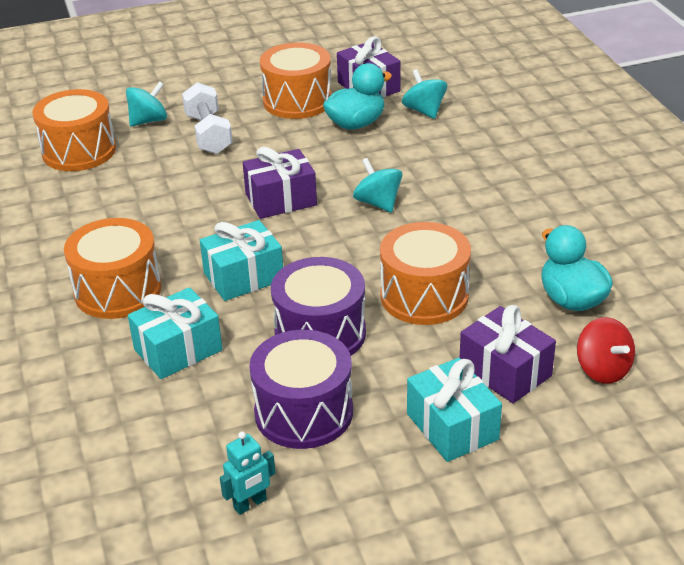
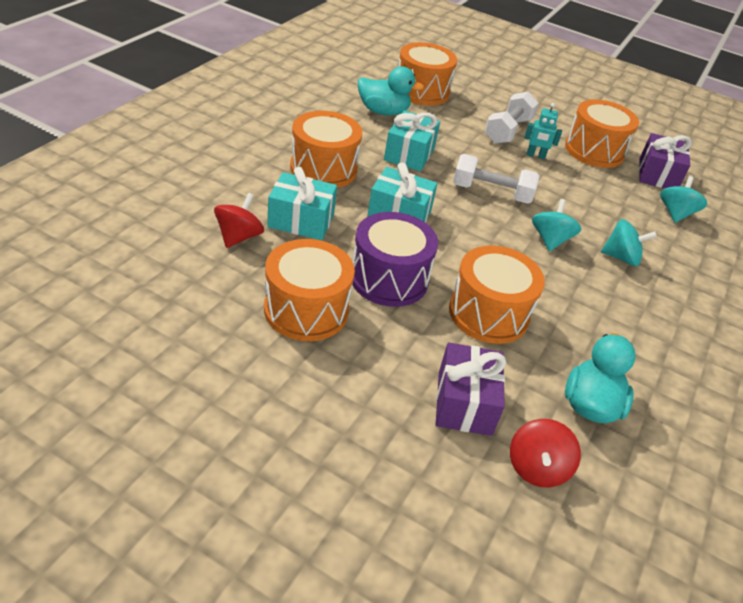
camera: 40 degrees right, 5 degrees up
(148, 121) = (485, 102): turquoise spinning top -> turquoise spinning top (621, 257)
(152, 408) = (239, 237): none -> red spinning top
(250, 504) = (197, 328): turquoise robot -> turquoise robot (535, 156)
(281, 199) = (491, 193): purple gift -> white dumbbell
(304, 412) = (306, 310): purple drum -> orange drum
(356, 124) = (612, 188): turquoise duck -> turquoise duck (383, 111)
(452, 426) = (374, 400): turquoise gift -> turquoise gift (409, 154)

